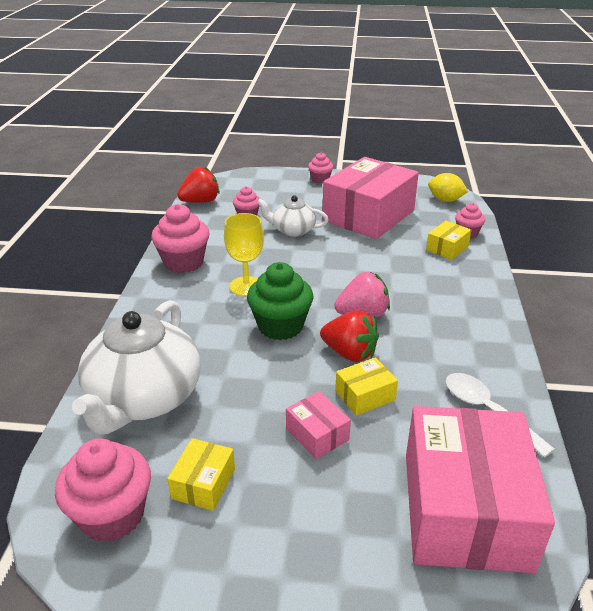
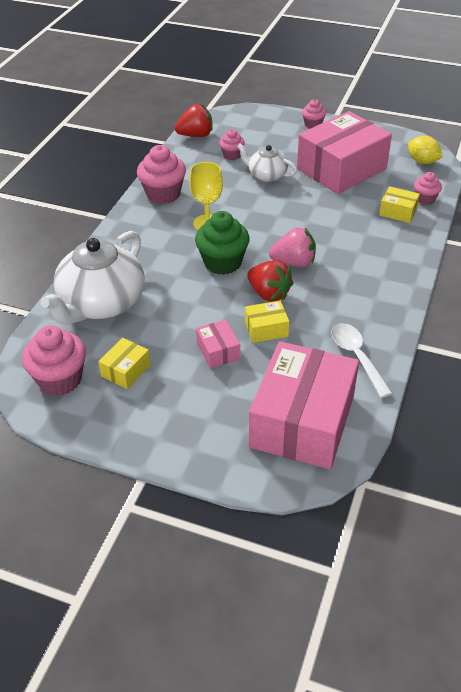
camera: 15 degrees right, 10 degrees up
(447, 248) = (398, 212): yellow box -> yellow box turned 60 degrees clockwise

